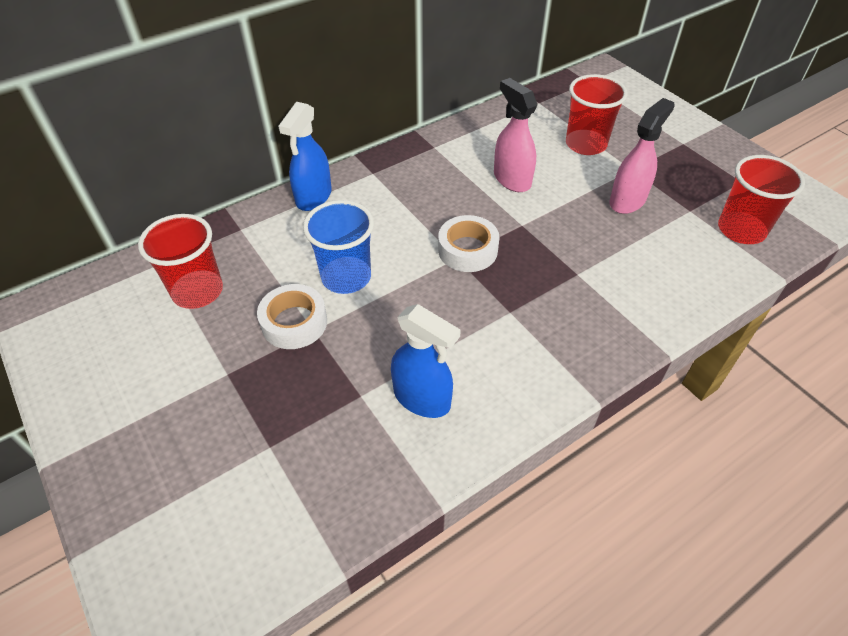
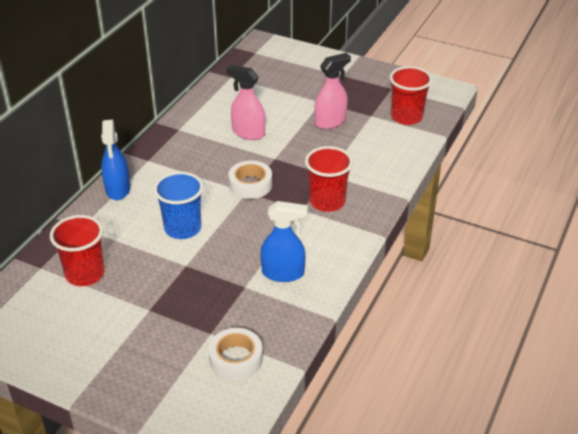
camera: 30 degrees left, 10 degrees down
(294, 322) = (169, 266): white tape -> white tape (236, 359)
(585, 144) = (281, 95): red cup -> red cup (327, 202)
(627, 200) = (330, 122): pink spray bottle -> pink spray bottle turned 45 degrees clockwise

